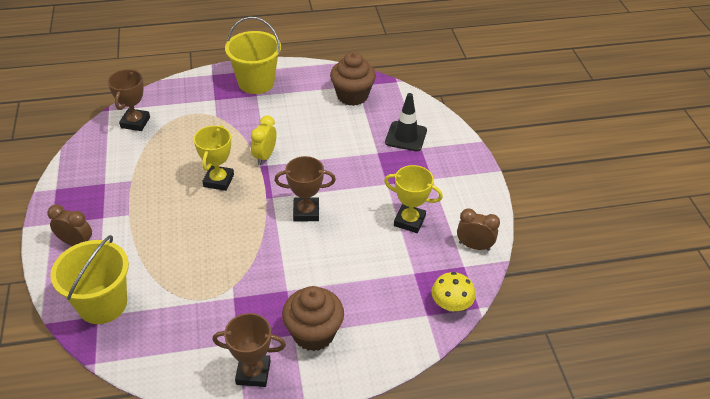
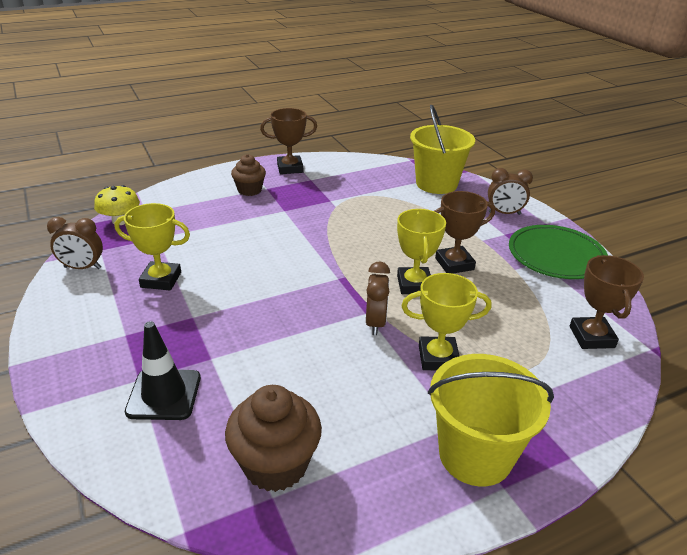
camera: 165 degrees right, 10 degrees down
(85, 186) = (556, 255): none -> green plate
(240, 128) = (438, 358): none -> yellow trophy
(265, 156) = (375, 323): yellow clock -> brown clock
(306, 212) = (290, 270): brown trophy -> brown trophy (454, 264)
(313, 333) = (249, 190): brown cupcake -> brown cupcake, size x0.64

